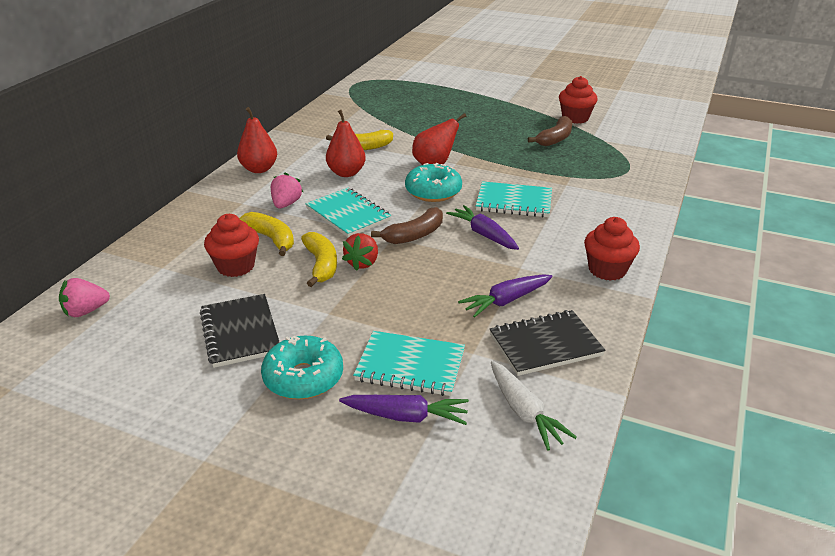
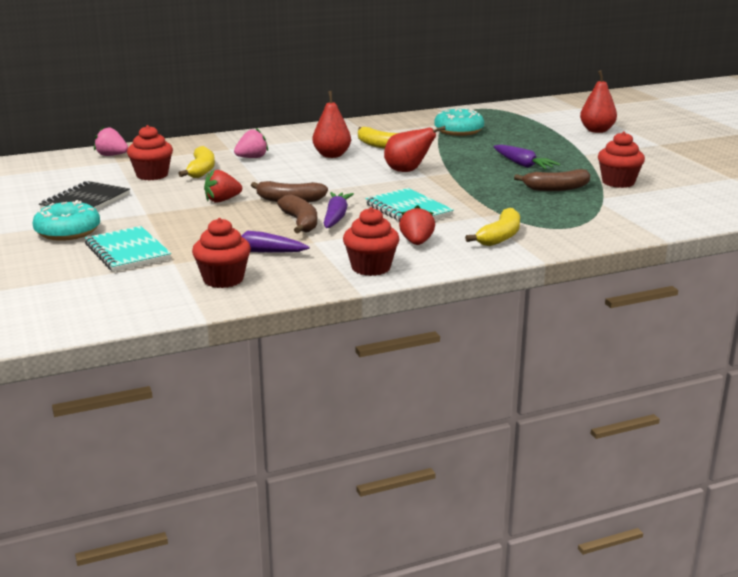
camera: 45 degrees right, 10 degrees down
(86, 311) = (43, 165): pink strawberry -> pink strawberry (112, 155)
(259, 169) = (281, 135): red pear -> red pear (597, 130)
(321, 265) = (197, 192): yellow banana -> yellow banana (500, 237)
(348, 214) = (275, 175): turquoise notebook -> none
(406, 416) = (73, 268): purple carrot -> purple carrot (523, 165)
(433, 191) = (364, 184): turquoise donut -> turquoise donut (458, 131)
(471, 253) = (300, 222): none -> brown banana
(524, 412) = (132, 297): white carrot -> none
(545, 345) = (223, 279): black notebook -> red cupcake
(582, 230) = (416, 242): none -> red strawberry

